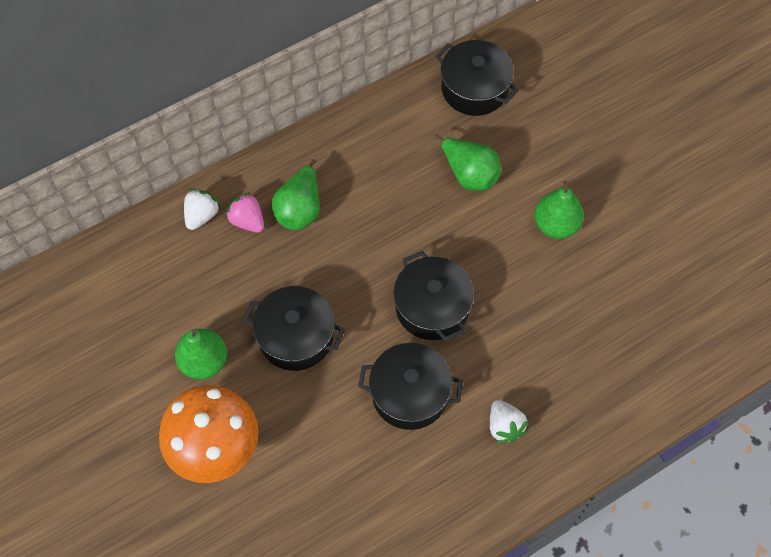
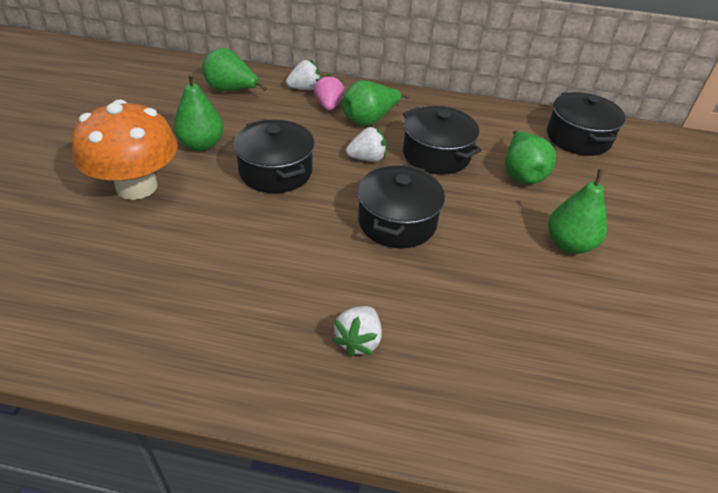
camera: 40 degrees right, 20 degrees down
(143, 276) = (231, 91): none -> green pear
(346, 259) = (367, 158): none -> white strawberry
(410, 394) = (308, 258): black pot -> black pot (436, 155)

